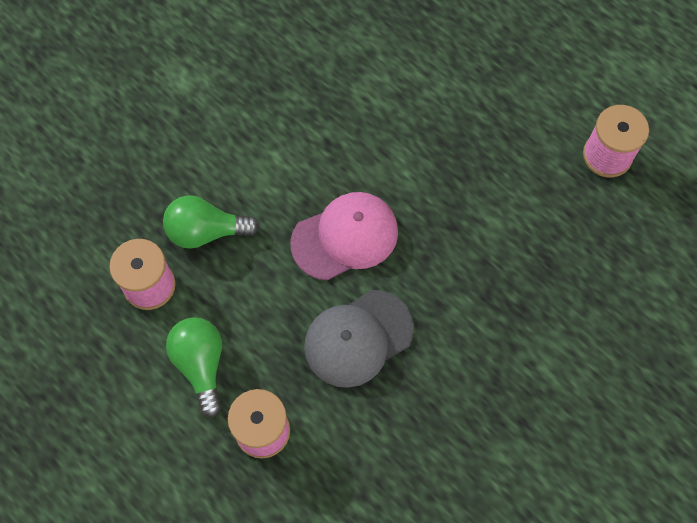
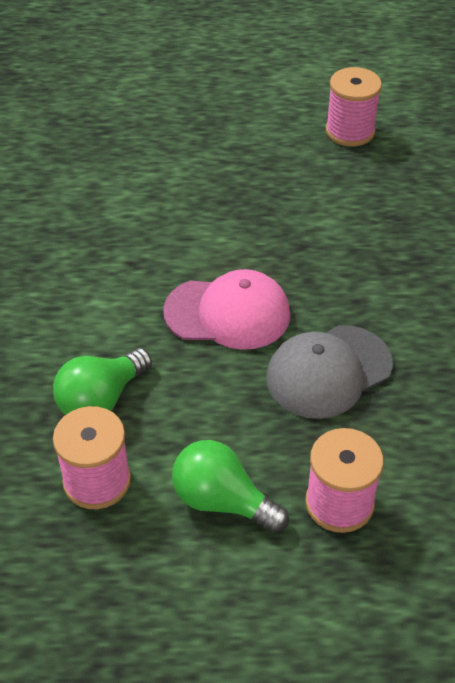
camera: 45 degrees left, 20 degrees down
(345, 237) = (228, 313): pink cap -> pink cap turned 75 degrees clockwise
(358, 338) = (328, 371): grey cap -> grey cap turned 45 degrees clockwise

